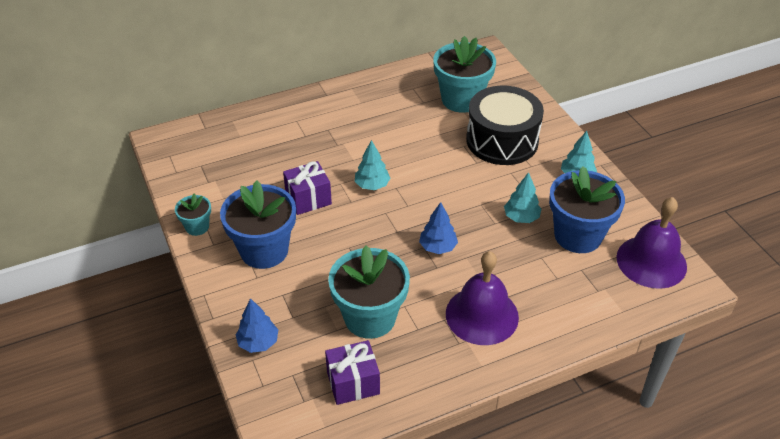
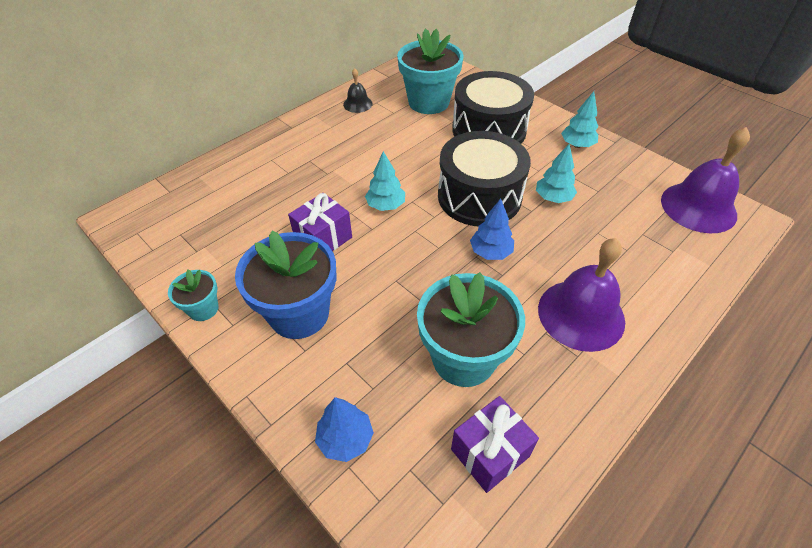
camera: 20 degrees left, 5 degrees up
(395, 86) = (357, 104): none -> black bell
(456, 199) = (479, 196): none -> black drum
(578, 235) = (616, 201): blue flower pot -> none

